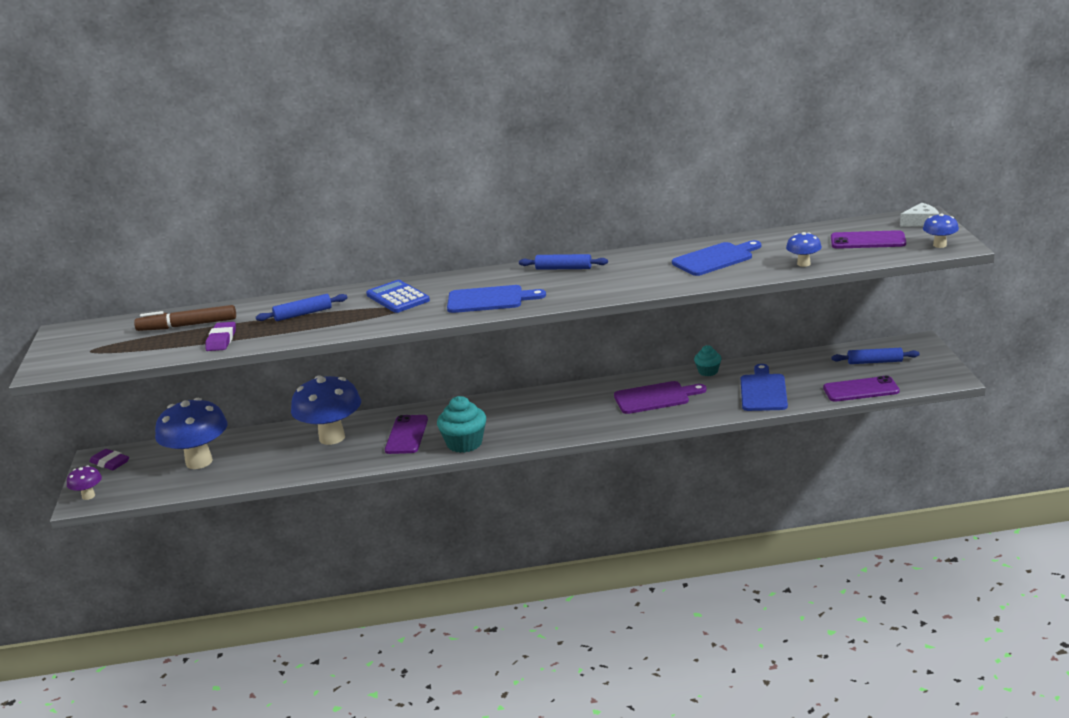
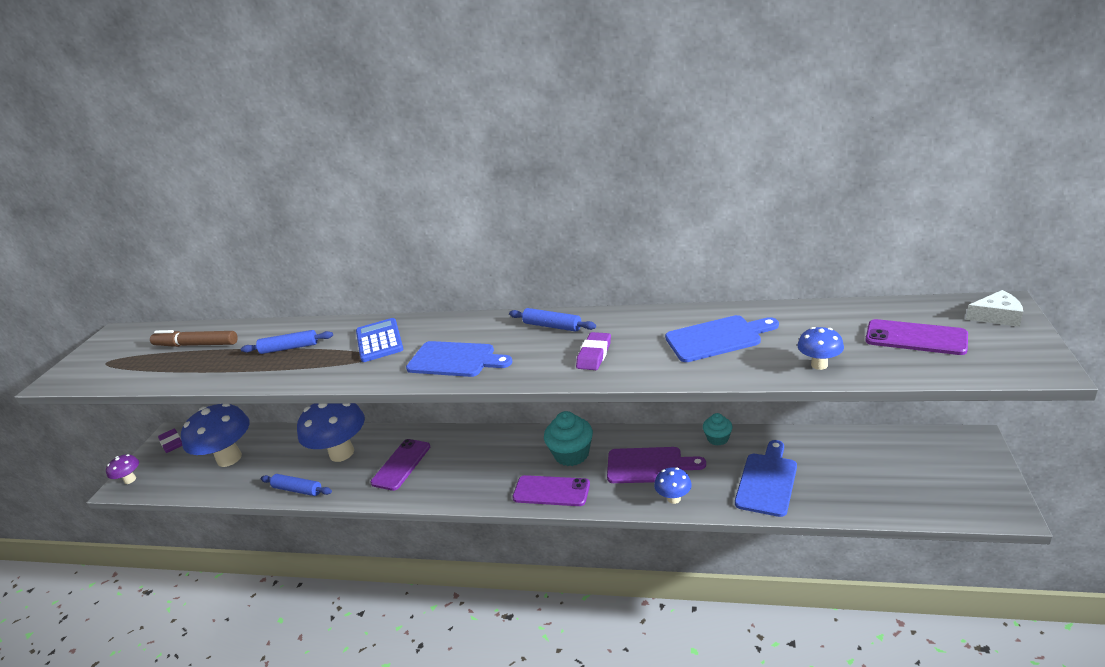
camera: 20 degrees right, 5 degrees up
(221, 340) = (202, 370): purple eraser -> purple eraser (594, 355)
(464, 443) = (442, 489): turquoise cupcake -> turquoise cupcake (571, 454)
(861, 390) = (883, 505): purple phone -> purple phone (551, 491)
(875, 362) = (912, 462): blue rolling pin -> blue rolling pin (297, 490)
(939, 245) = (1015, 361): blue mushroom -> blue mushroom (673, 498)

